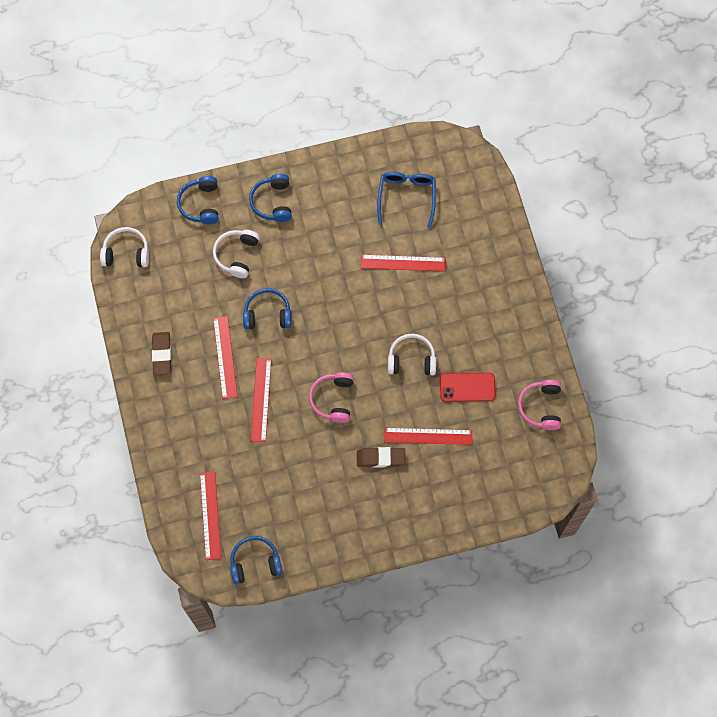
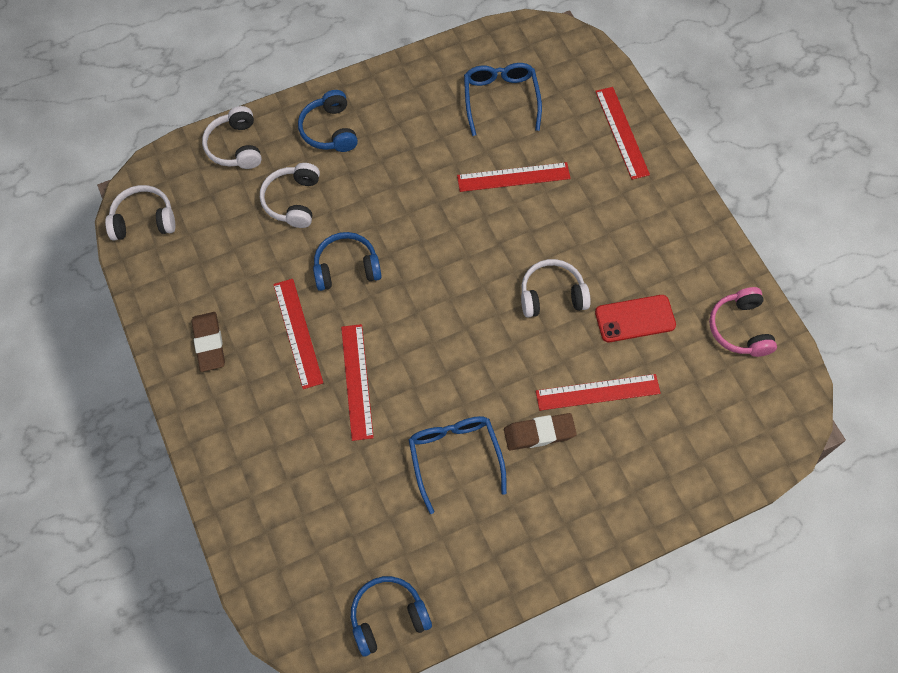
camera: 10 degrees left, 5 degrees down
(200, 204) = (235, 146): blue headphones -> white headphones
(210, 515) = (310, 557): red ruler -> red ruler (621, 132)
(319, 465) = (455, 458): none -> blue glasses
(333, 399) = (456, 364): pink headphones -> none

